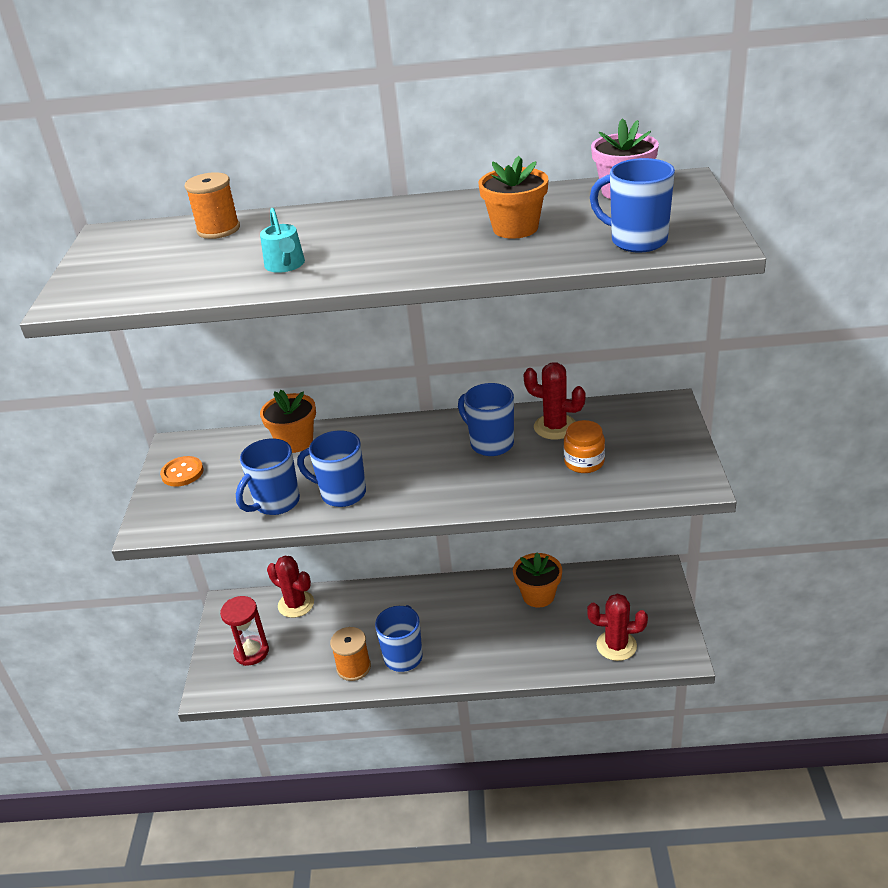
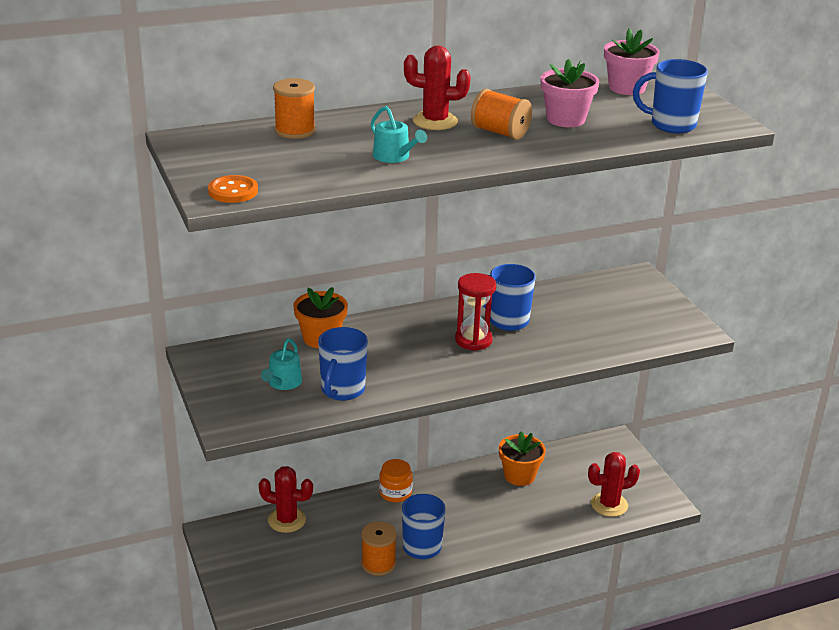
camera: 25 degrees left, 5 degrees down
(182, 473) = (226, 377): orange button -> orange button (233, 191)
(227, 486) = (283, 383): none -> turquoise watering can
(251, 652) = (265, 569): red hourglass -> red hourglass (473, 340)
(342, 493) = (400, 375): blue mug -> none
(426, 241) = (500, 132): none -> orange spool
(515, 228) = (565, 119): orange flower pot -> pink flower pot
(555, 427) = (554, 302): red cactus -> red cactus (435, 121)
(584, 462) = (597, 326): orange jar -> orange jar (395, 493)

